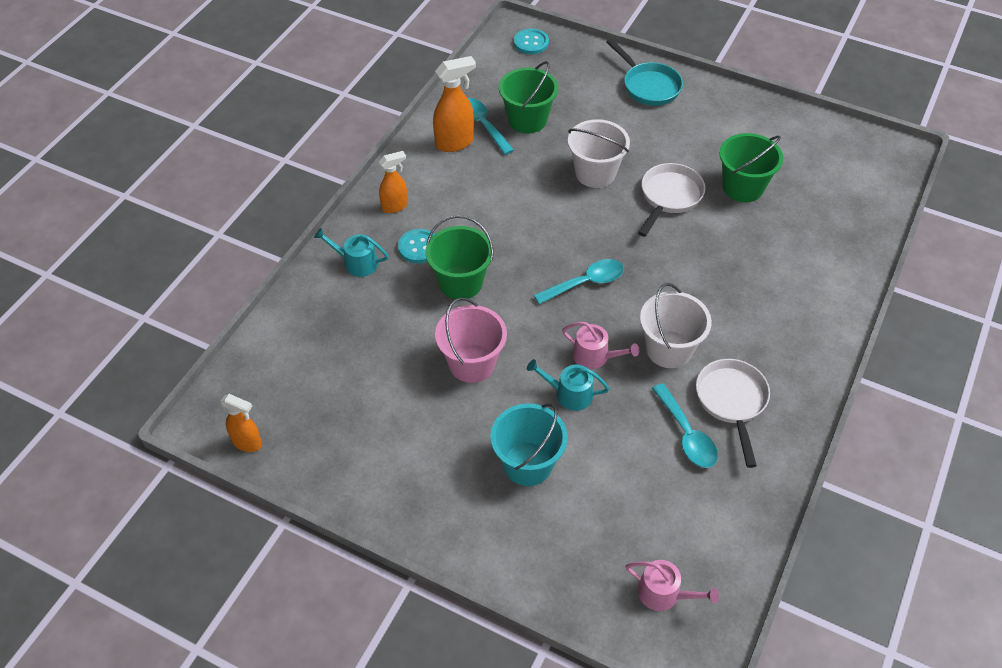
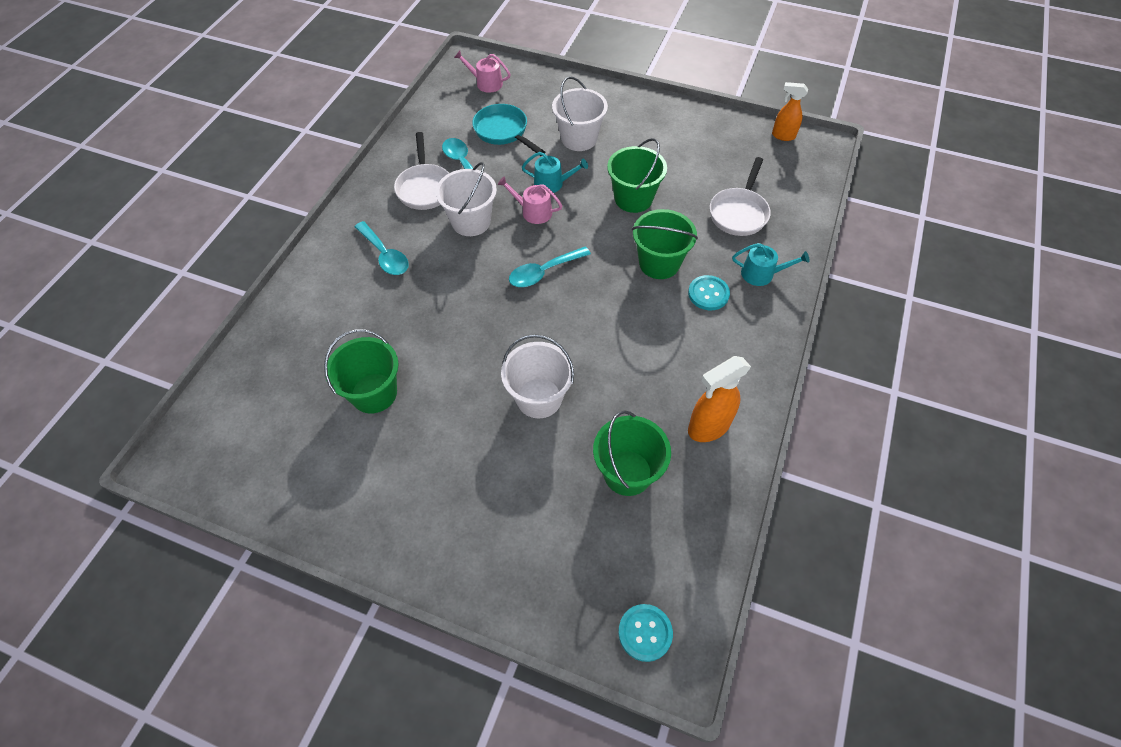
camera: 175 degrees right, 5 degrees up
(395, 206) = (747, 336): orange spray bottle -> none
(472, 363) = (633, 198): pink bucket -> green bucket
(482, 125) = (681, 459): turquoise spoon -> turquoise spoon (385, 255)
(527, 464) = (579, 139): turquoise bucket -> white bucket
(648, 86) = (470, 552): turquoise pan -> turquoise pan (503, 132)
(669, 197) = (457, 373): white pan -> white pan (739, 213)

